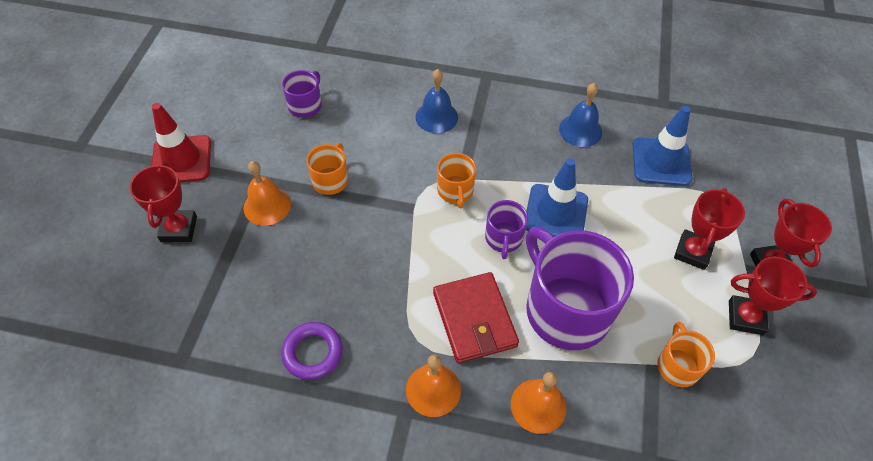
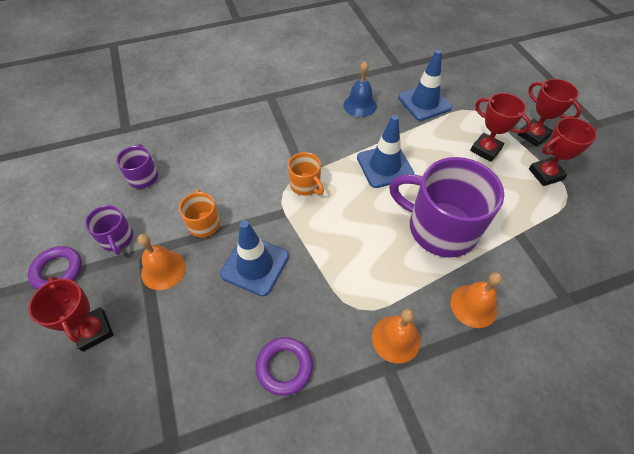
camera: 30 degrees left, 0 degrees up
(181, 160) = (58, 271): red traffic cone -> purple ring
(350, 245) = (255, 265): none -> blue traffic cone
(436, 117) = (254, 139): blue bell -> none
(474, 319) = (386, 269): red wallet -> none
(503, 238) = (363, 201): purple mug -> purple mug (117, 238)
(677, 366) = (533, 226): orange mug -> none
(692, 252) = (485, 149): red trophy -> red trophy turned 45 degrees counterclockwise

